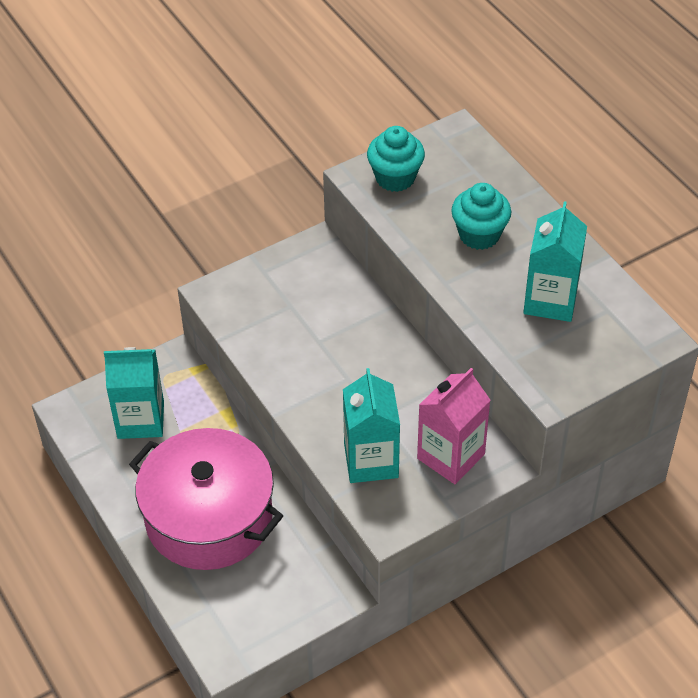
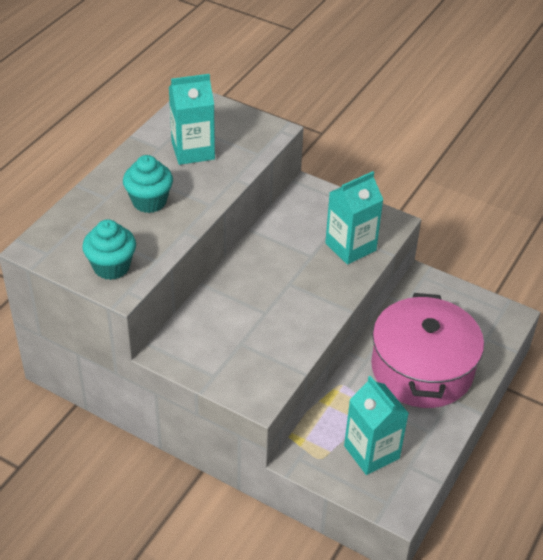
camera: 120 degrees left, 5 degrees down
(451, 456) = (318, 211): pink carton -> none

